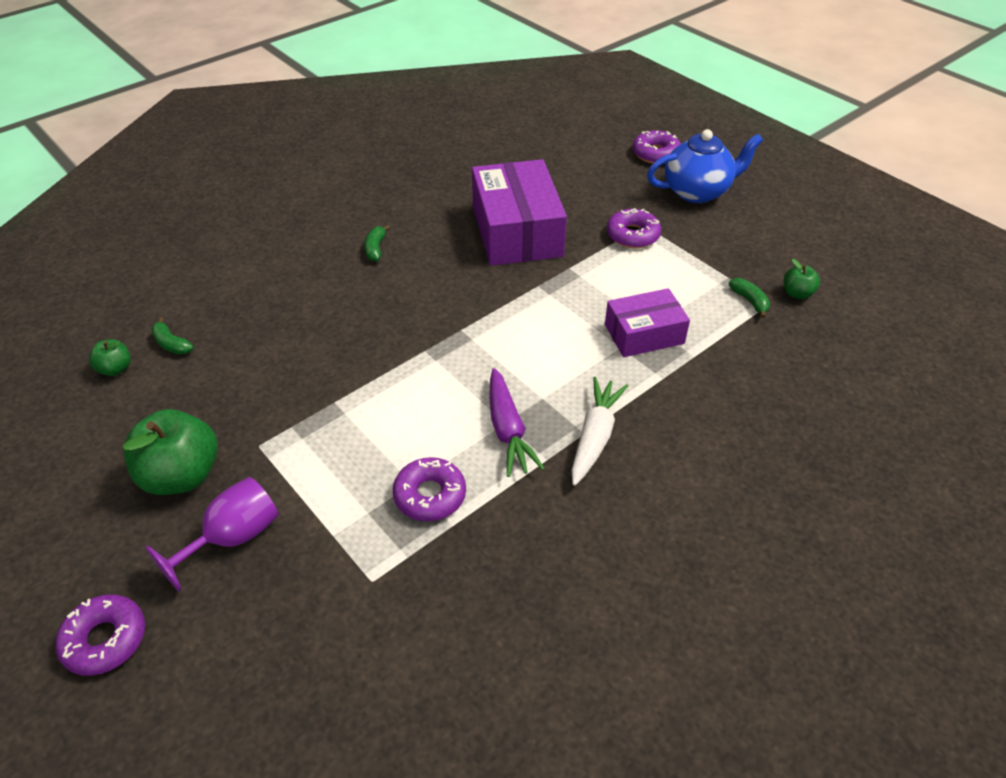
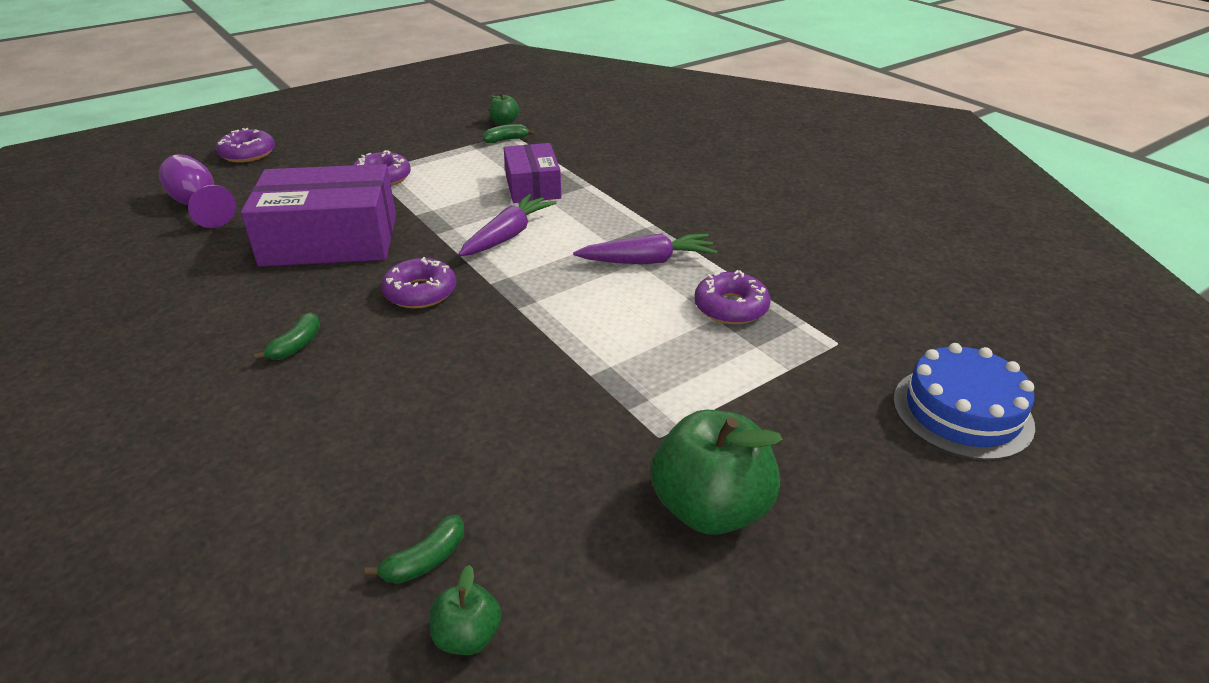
camera: 85 degrees left, 10 degrees down
(105, 639) = (974, 549): purple donut -> purple donut (420, 292)
(233, 538) = (804, 447): purple goblet -> purple goblet (199, 205)
(259, 672) = (962, 412): none -> blue cake
(375, 249) = (296, 345): green banana -> green banana turned 75 degrees counterclockwise
(541, 329) = (508, 235): none -> purple carrot
(595, 436) = (658, 219): white carrot -> none
(697, 192) = (333, 142): blue teapot -> none

